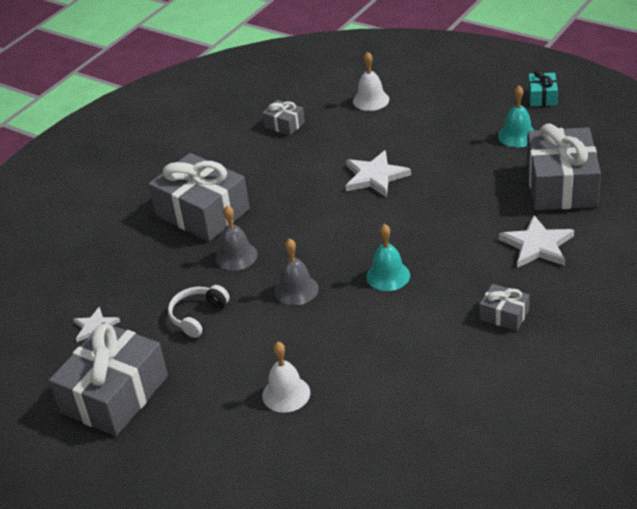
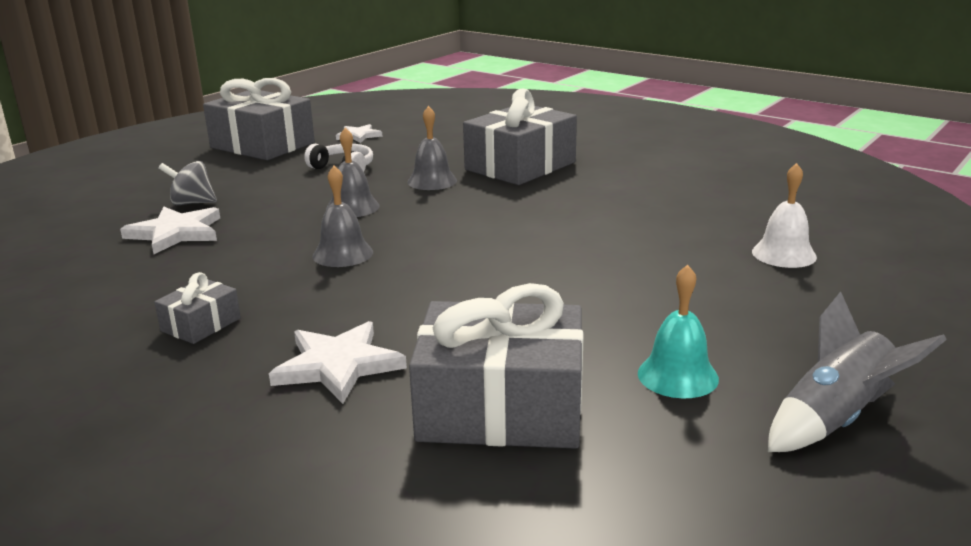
camera: 90 degrees right, 15 degrees down
(284, 124) = (707, 201): grey gift -> none
(286, 394) = (192, 203): white bell -> grey spinning top
(375, 176) = (569, 252): white star -> white star (176, 233)
(388, 276) = (343, 254): turquoise bell -> grey bell
(542, 97) = (835, 419): turquoise gift -> grey rocket

